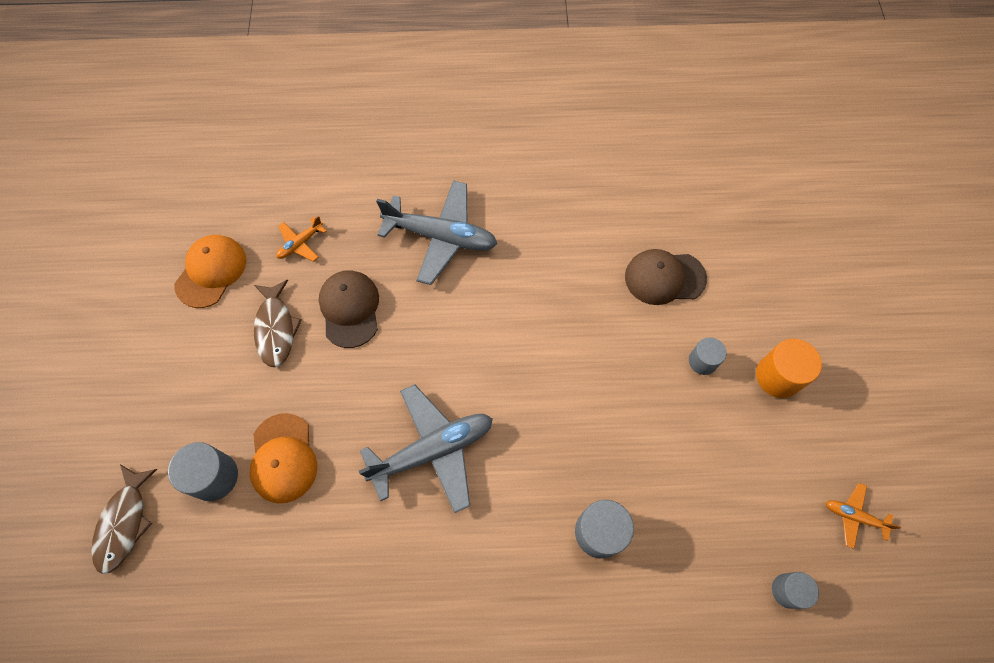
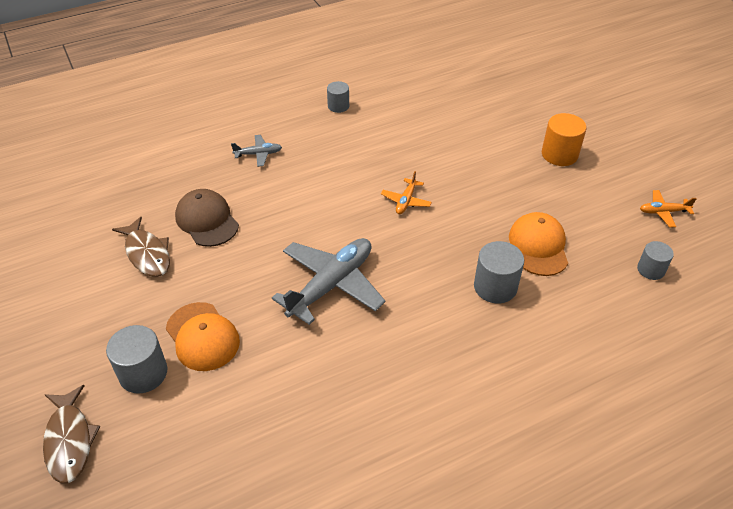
camera: 25 degrees left, 20 degrees down
(211, 272) = (65, 236): orange cap -> orange cap (538, 246)
(300, 243) = (139, 193): orange plane -> orange plane (406, 201)
(441, 237) = (258, 154): grey plane -> grey plane, size x0.47
(664, 278) = (444, 126): brown cap -> none
(702, 361) = (502, 163): grey cylinder -> grey cylinder (338, 106)

